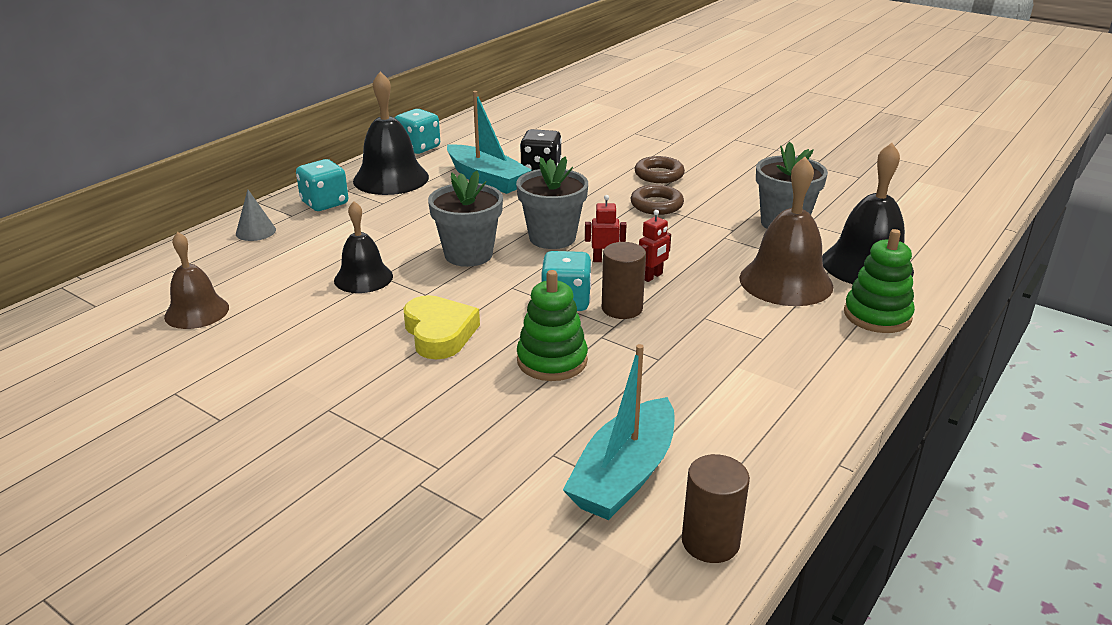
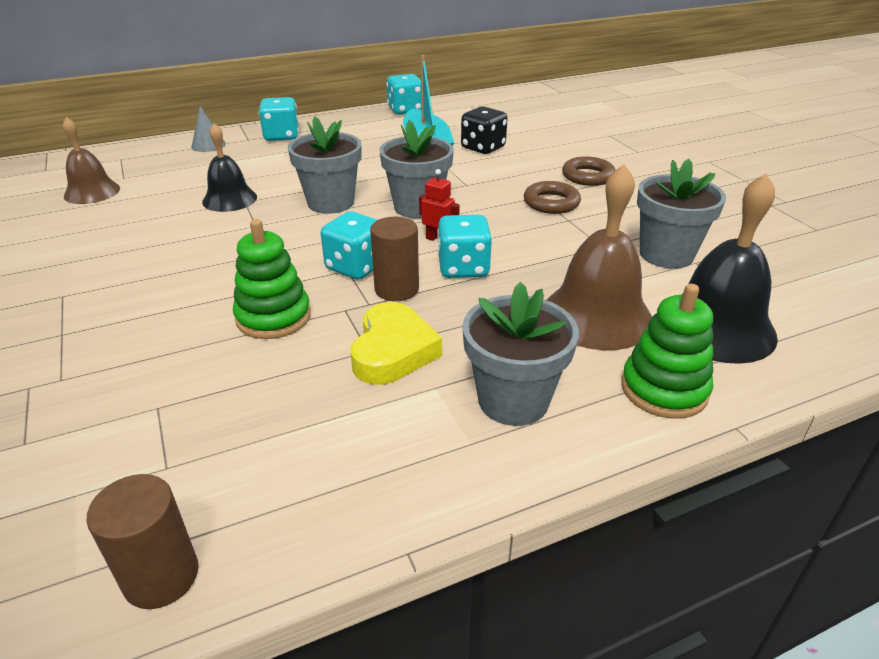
camera: 30 degrees right, 5 degrees up
(391, 178) = (353, 129): black bell -> none
(439, 333) = (221, 261): yellow heart -> yellow heart (393, 351)
(624, 475) = (185, 457): turquoise boat -> none
(652, 276) = (463, 268): red robot -> turquoise dice
(797, 355) = (513, 400): none -> grey flower pot

